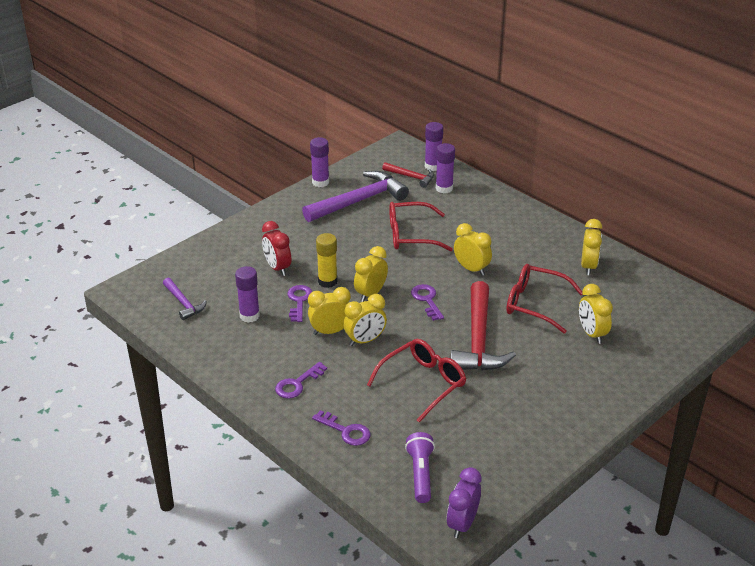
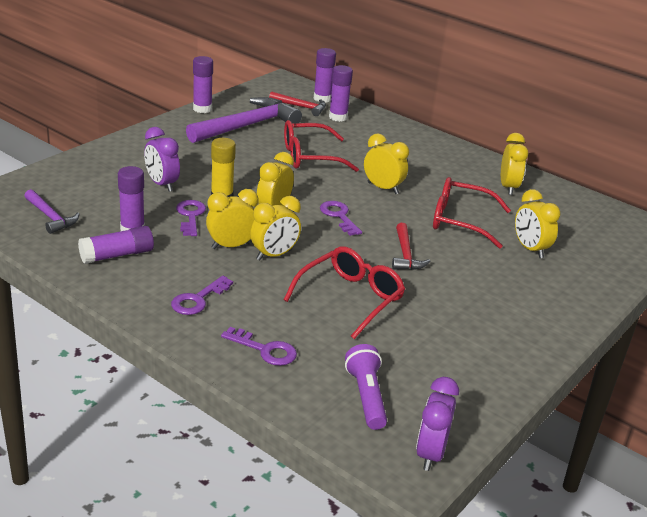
camera: 10 degrees left, 5 degrees down
(235, 341) = (117, 255): none -> purple glue stick
(277, 268) = (162, 184): red clock -> purple clock
(478, 340) = (405, 254): red hammer -> red hammer, size x0.52

